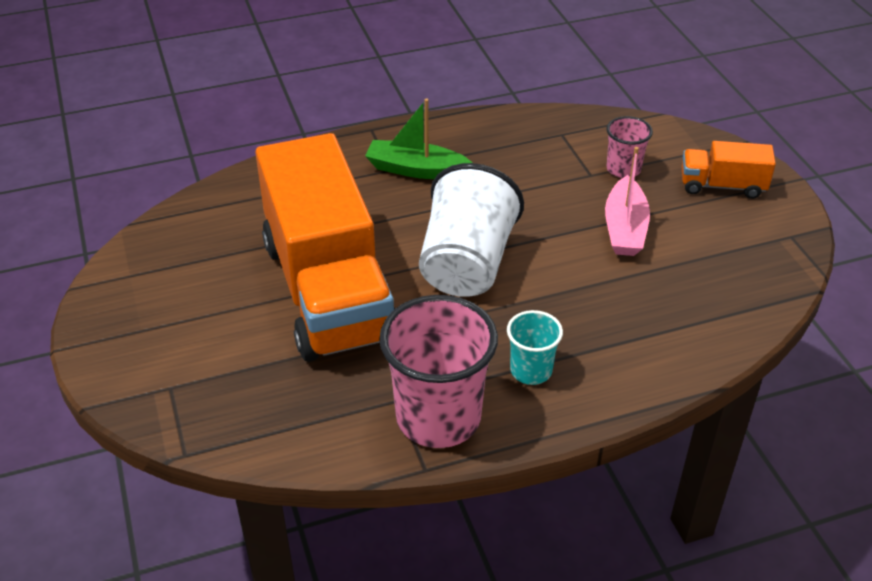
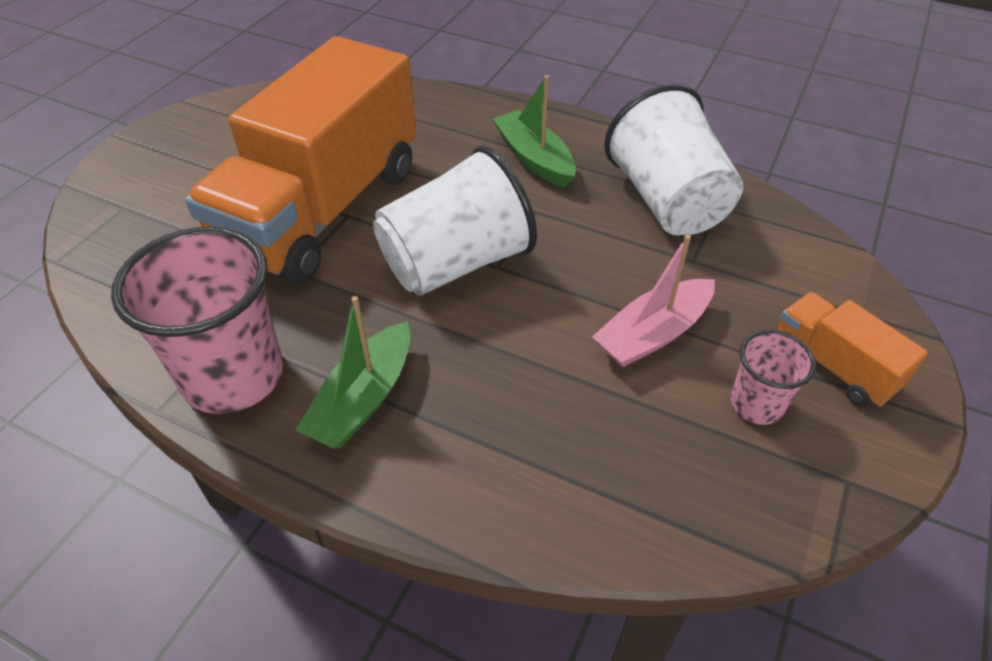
camera: 45 degrees right, 5 degrees up
(531, 148) = (667, 201): none -> white cup
(531, 370) = (363, 399): turquoise cup -> green boat
(623, 169) = (737, 276): pink cup -> pink cup (756, 404)

